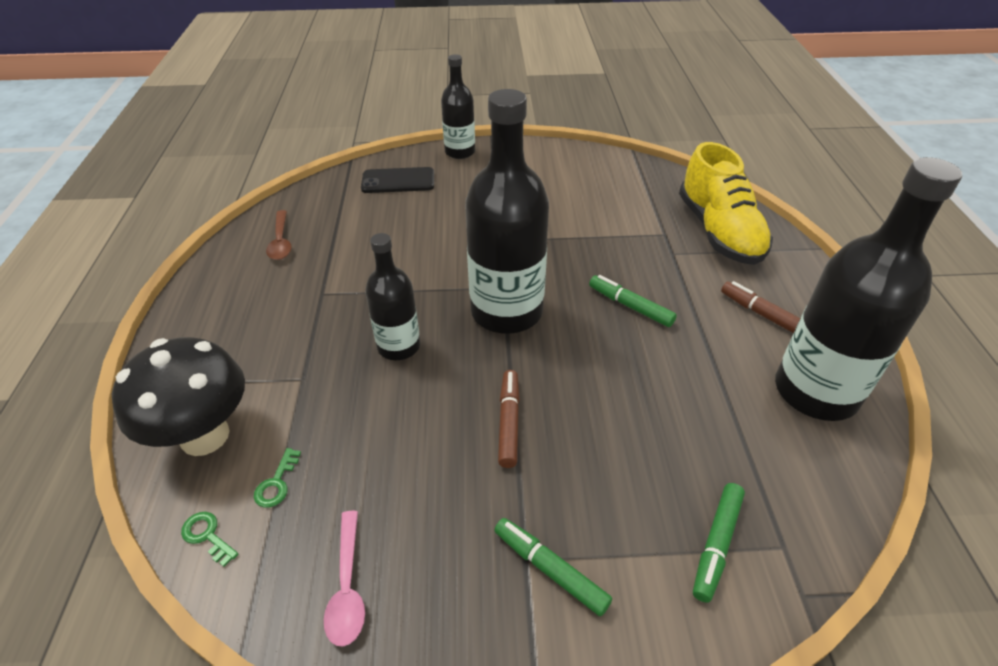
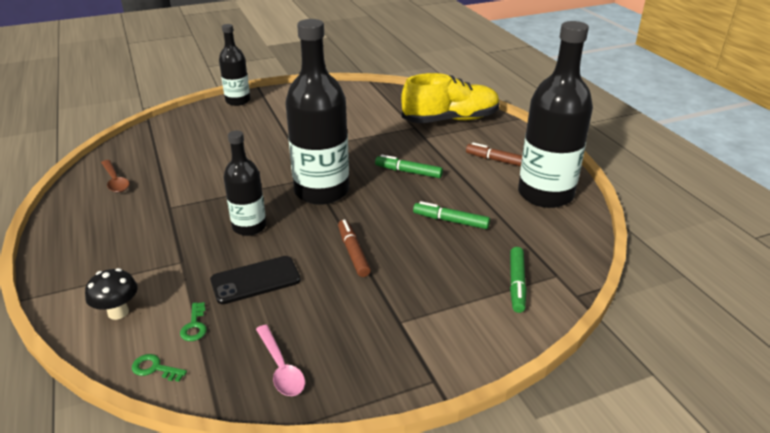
camera: 20 degrees left, 10 degrees down
(205, 436) = (118, 312): black mushroom -> black mushroom, size x0.52
(398, 181) = (196, 126): black phone -> black phone (255, 280)
(550, 569) = (418, 322): green marker -> green marker (450, 221)
(719, 232) = (450, 120): yellow shoe -> yellow shoe turned 75 degrees counterclockwise

